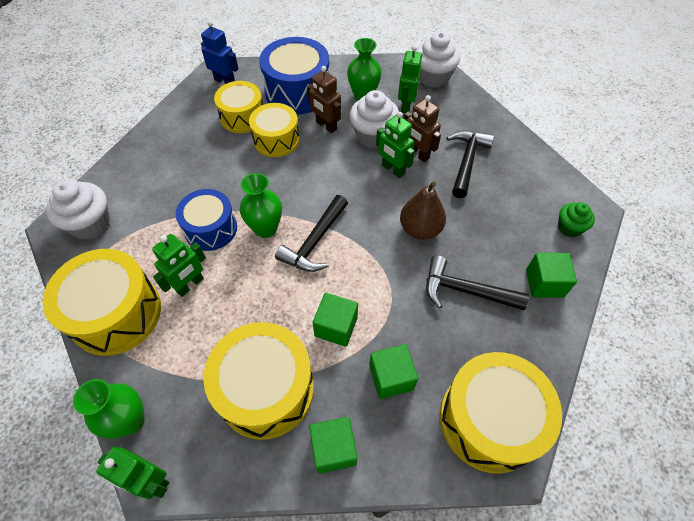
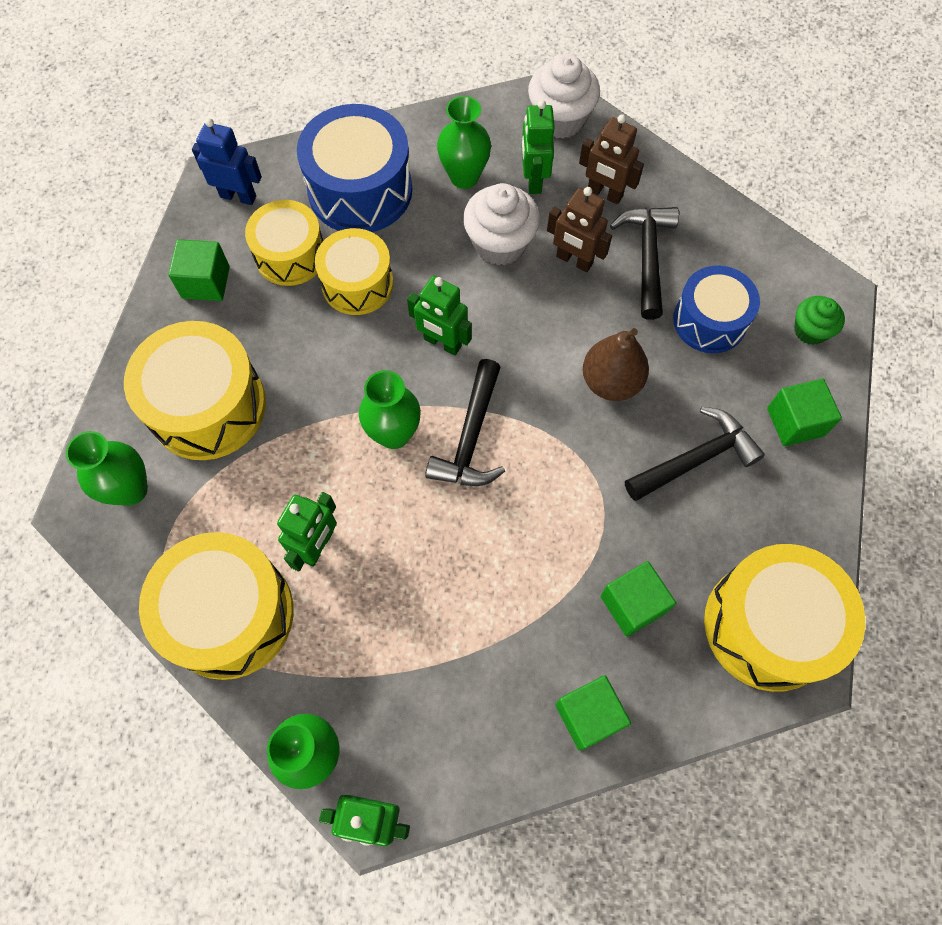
camera: 15 degrees left, 10 degrees up
(91, 224) = (131, 490): white cupcake -> green vase
(211, 228) = (314, 453): blue drum -> blue drum (709, 321)
(266, 389) = (476, 663): yellow drum -> yellow drum (208, 406)
(326, 126) = (424, 242): brown robot -> brown robot (604, 194)
(336, 327) = (540, 554): green cube -> green cube (206, 282)
(392, 170) = (545, 295): green robot -> green robot (442, 343)
(465, 291) = (695, 459): black hammer -> black hammer turned 150 degrees clockwise

